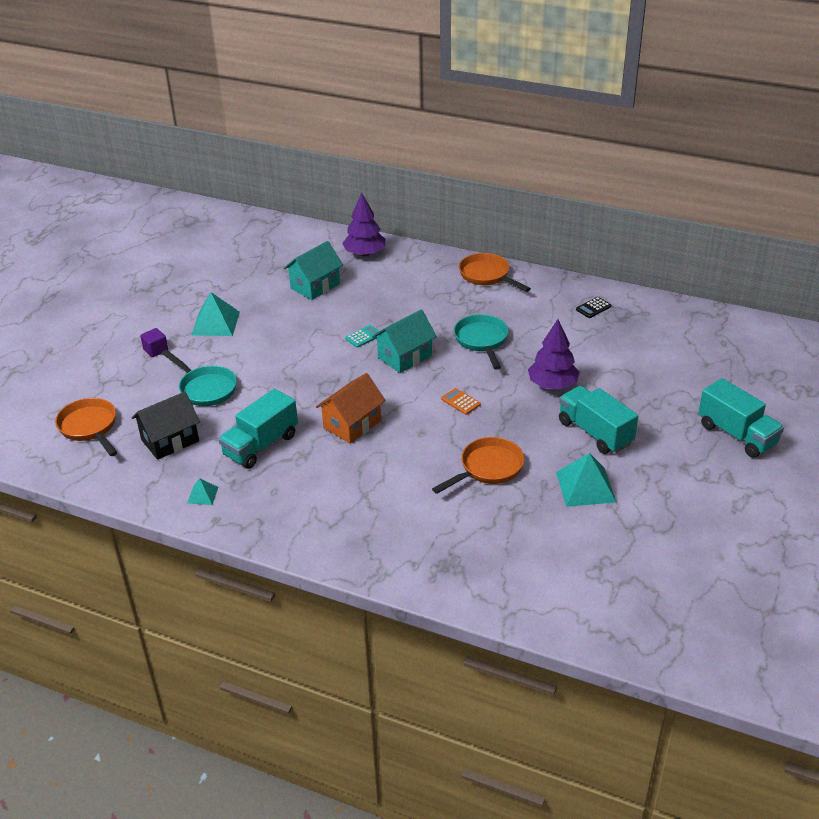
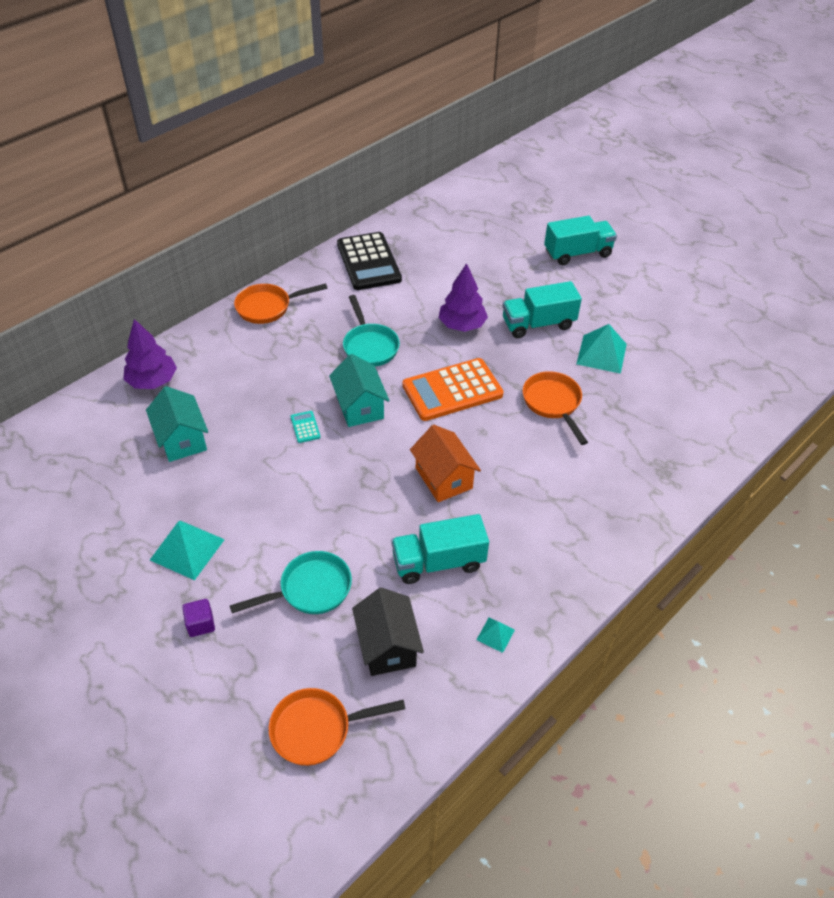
camera: 70 degrees left, 10 degrees up
(261, 445) = (438, 562): turquoise truck -> turquoise truck turned 105 degrees clockwise
(460, 402) = (452, 390): orange calculator -> orange calculator, size x2.50
(482, 341) = (369, 346): turquoise pan -> turquoise pan turned 120 degrees counterclockwise
(593, 308) = (369, 262): black calculator -> black calculator, size x2.50

